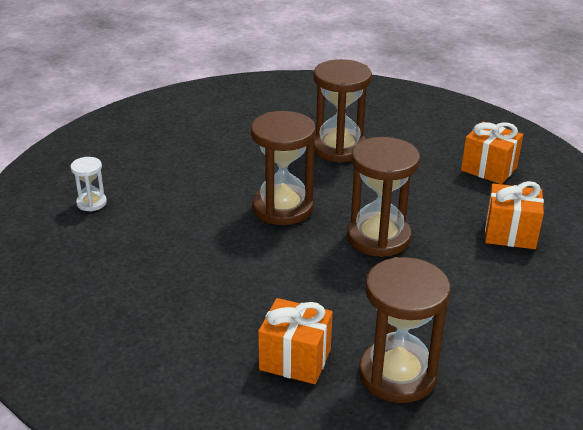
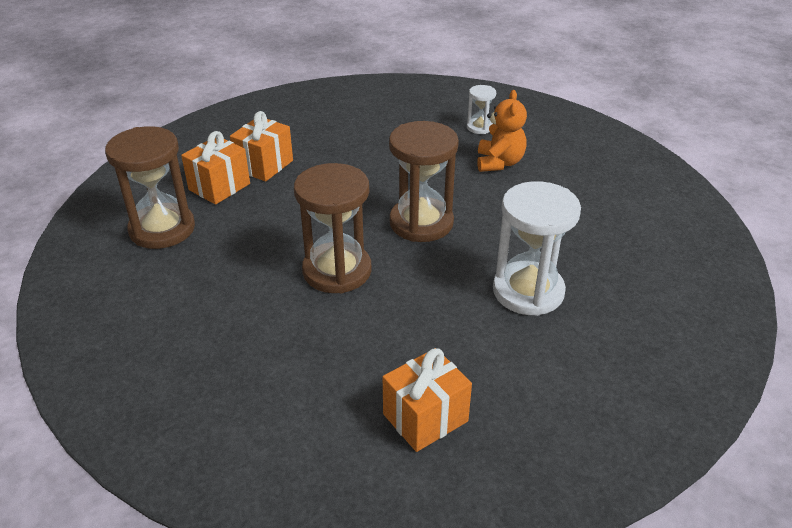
camera: 110 degrees right, 5 degrees up
(160, 182) = (499, 163): none -> orange teddy bear
(339, 148) = (528, 291): brown hourglass -> white hourglass
(510, 233) = (281, 375): orange gift -> orange gift (264, 165)

